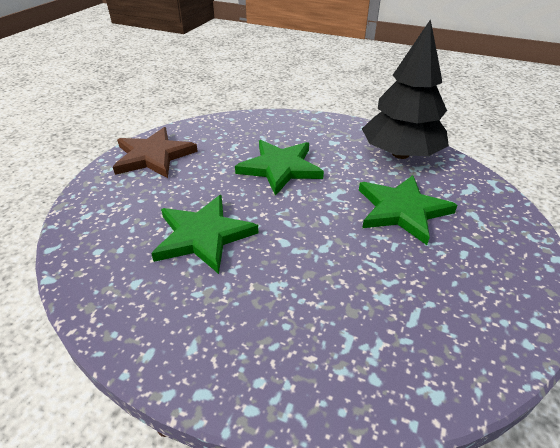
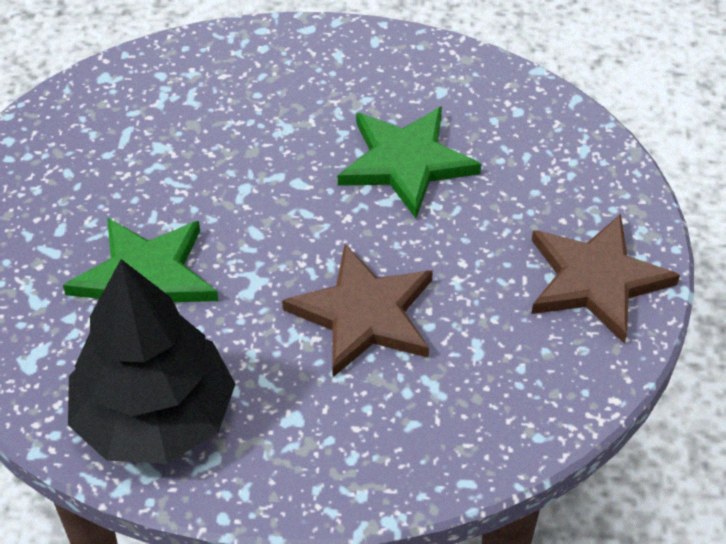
camera: 160 degrees right, 10 degrees up
(280, 168) = (364, 314): green star -> brown star

